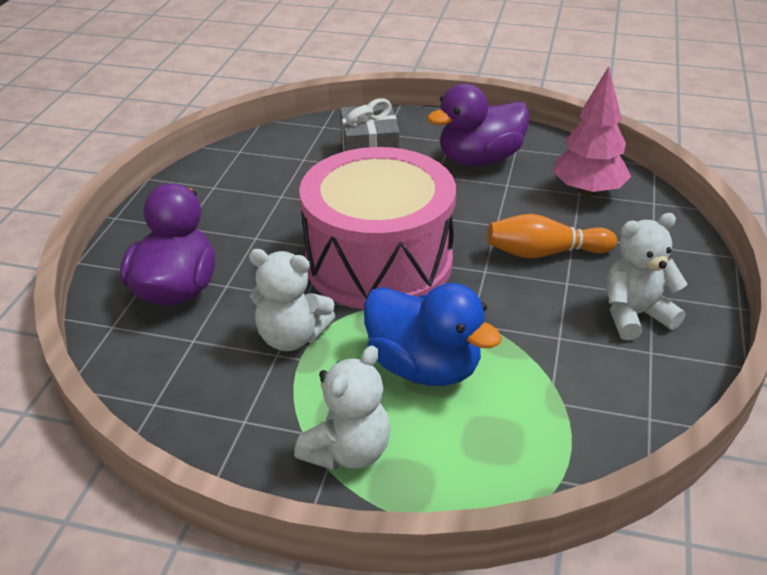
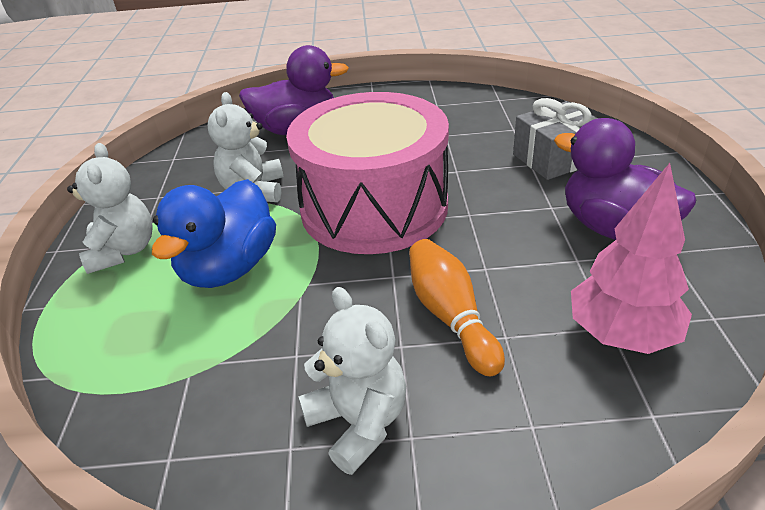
camera: 75 degrees right, 0 degrees up
(348, 451) = (123, 251): white teddy bear -> white teddy bear turned 120 degrees counterclockwise

